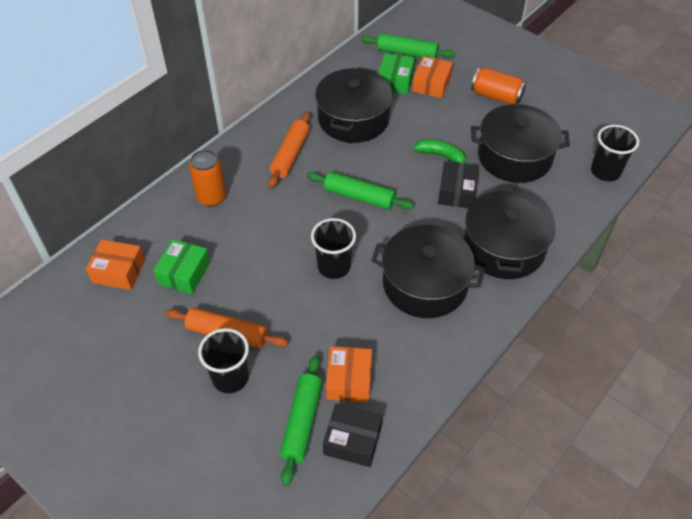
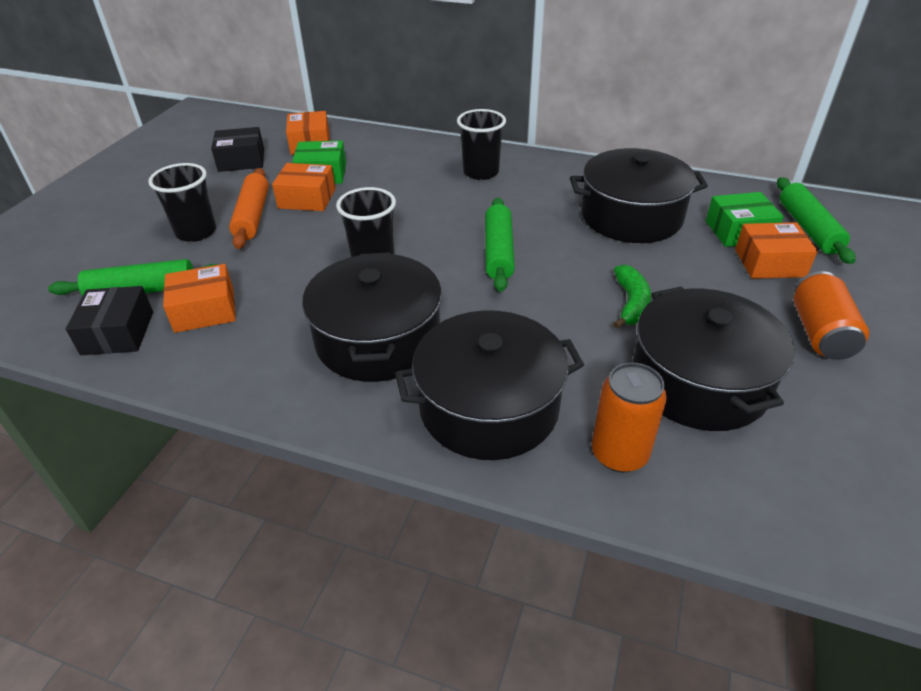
camera: 70 degrees right, 10 degrees down
(211, 197) = (431, 162): orange can -> orange can (619, 454)
(220, 291) = (307, 198): none -> orange box
(290, 155) = (530, 190): orange rolling pin -> none
(457, 192) = (569, 334): black box -> black box (241, 160)
(605, 172) = (775, 520): black cup -> black cup (481, 172)

